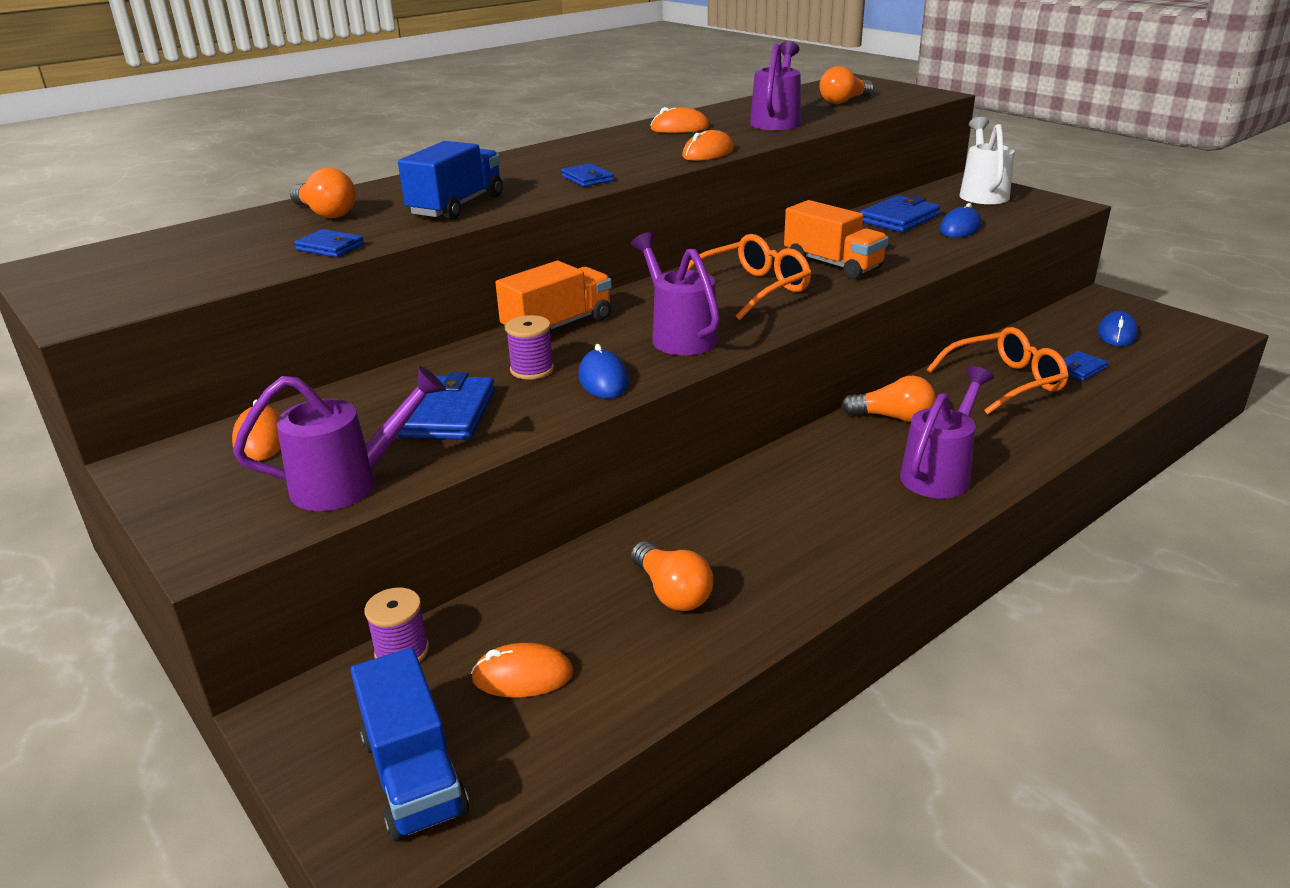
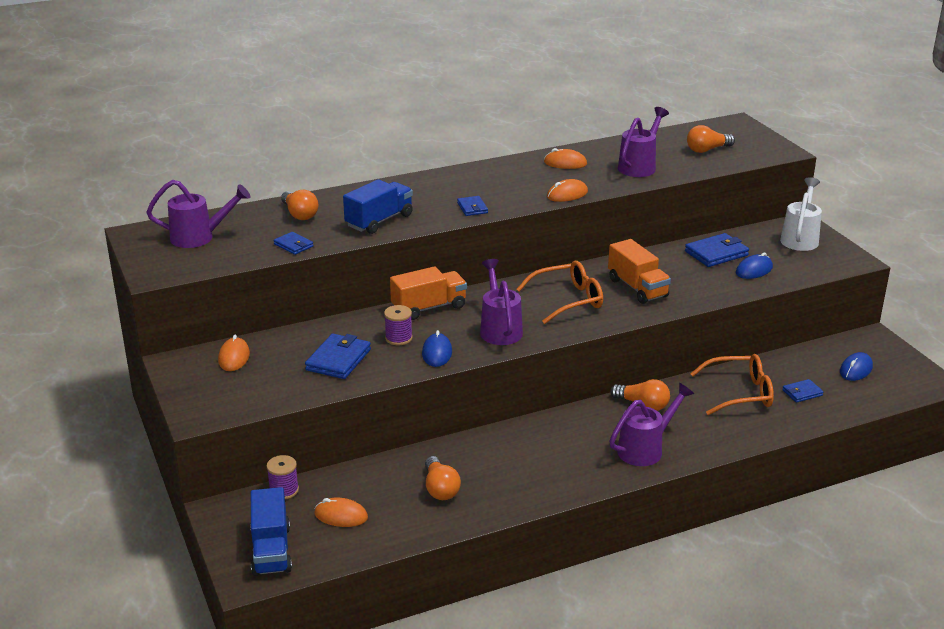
camera: 15 degrees right, 0 degrees up
(348, 483) = (272, 394): purple watering can -> purple watering can (199, 237)

